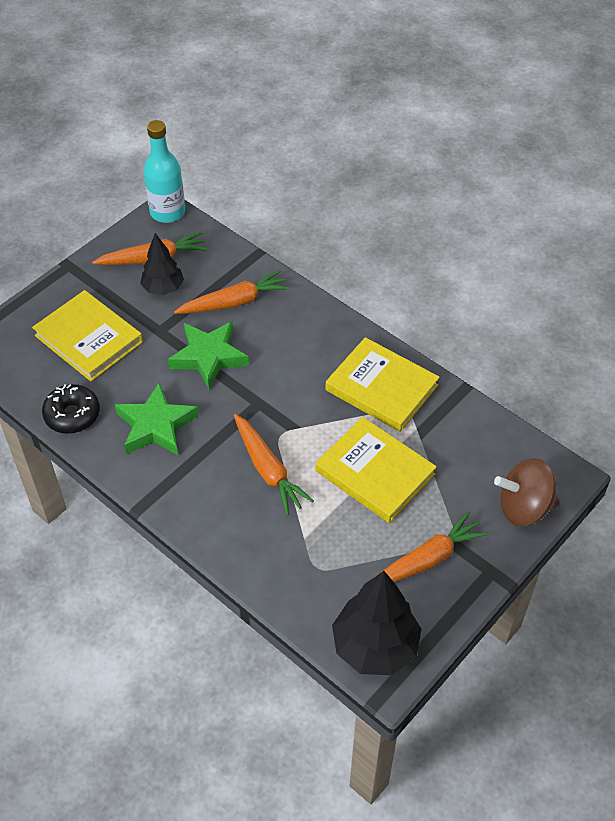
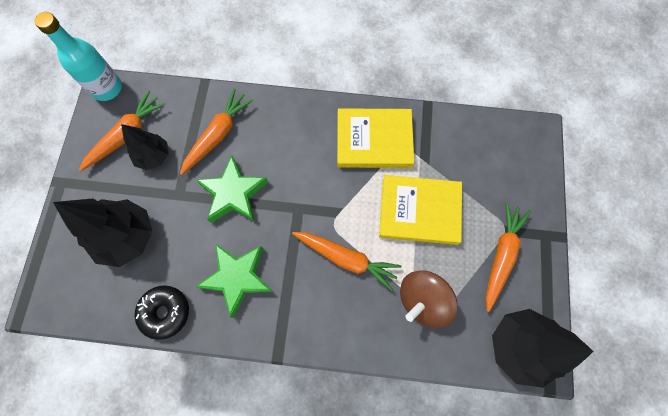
camera: 35 degrees left, 20 degrees up
(88, 339) = (127, 237): yellow book -> black tree
(524, 507) = (530, 173): brown spinning top -> brown spinning top (423, 300)

